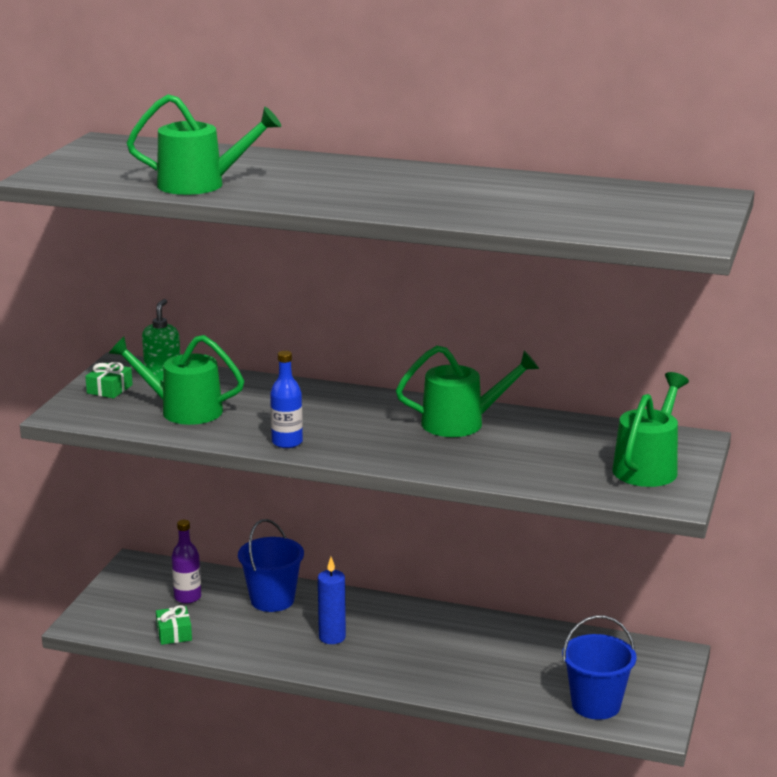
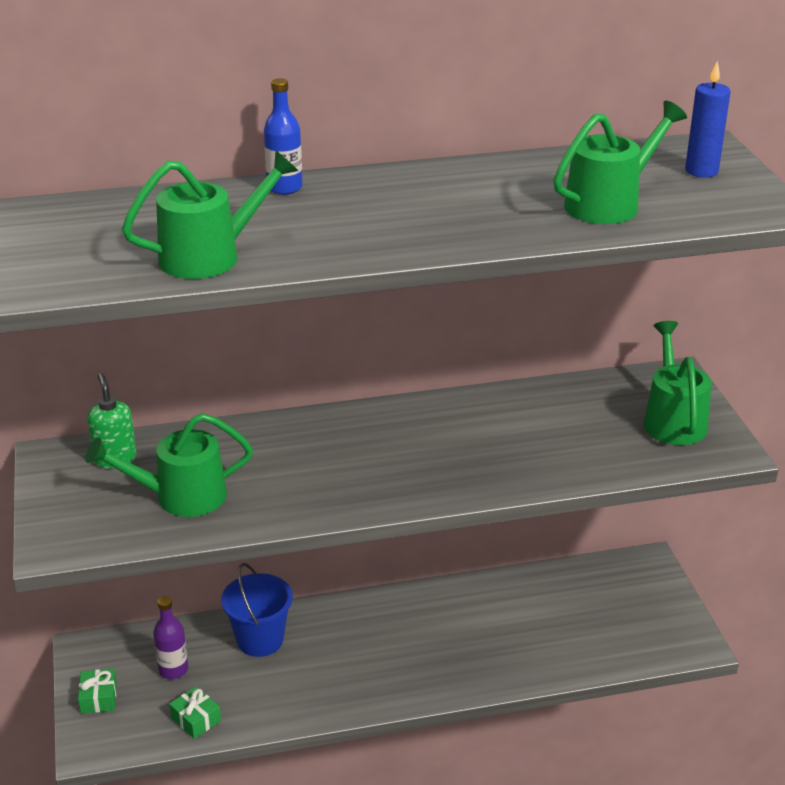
camera: 30 degrees left, 10 degrees up
(109, 389) = (71, 494): green gift -> green gift (98, 698)
(287, 442) = (329, 503): blue bottle -> blue bottle (284, 188)
(332, 637) = (352, 661): blue candle -> blue candle (701, 171)
(462, 423) = (467, 421): green watering can -> green watering can (610, 203)
(596, 705) = (633, 641): blue bucket -> none

